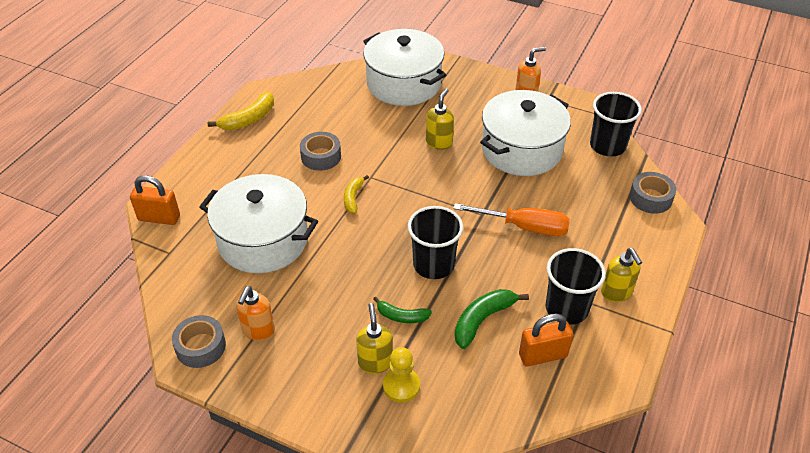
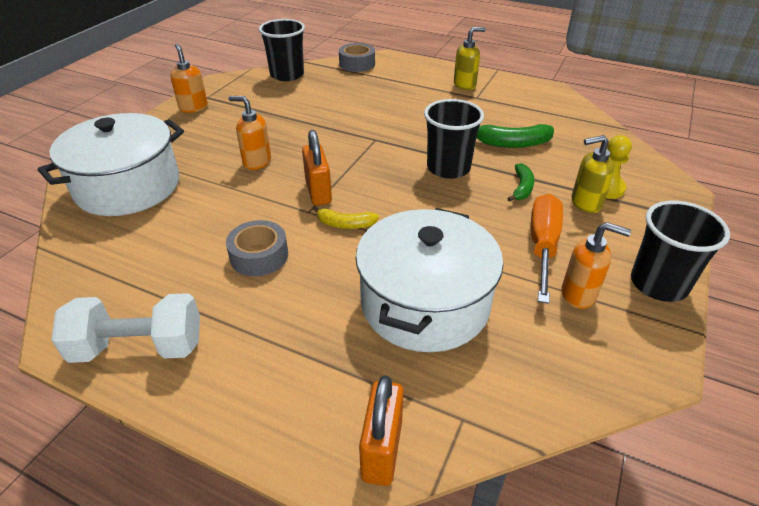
camera: 90 degrees left, 5 degrees down
(200, 346) = (626, 350): grey tape -> none
(248, 119) = (139, 347): yellow banana -> white dumbbell
(439, 142) = (256, 162): yellow soap dispenser -> orange soap dispenser
(483, 320) = (511, 143): green banana -> green banana turned 45 degrees counterclockwise
(521, 149) = (282, 114): white pot -> none
(525, 227) = (393, 118): orange screwdriver -> orange screwdriver (542, 245)
(543, 355) = (540, 118): orange padlock -> orange padlock (318, 192)
(566, 308) = (487, 105): black cup -> black cup (658, 284)

